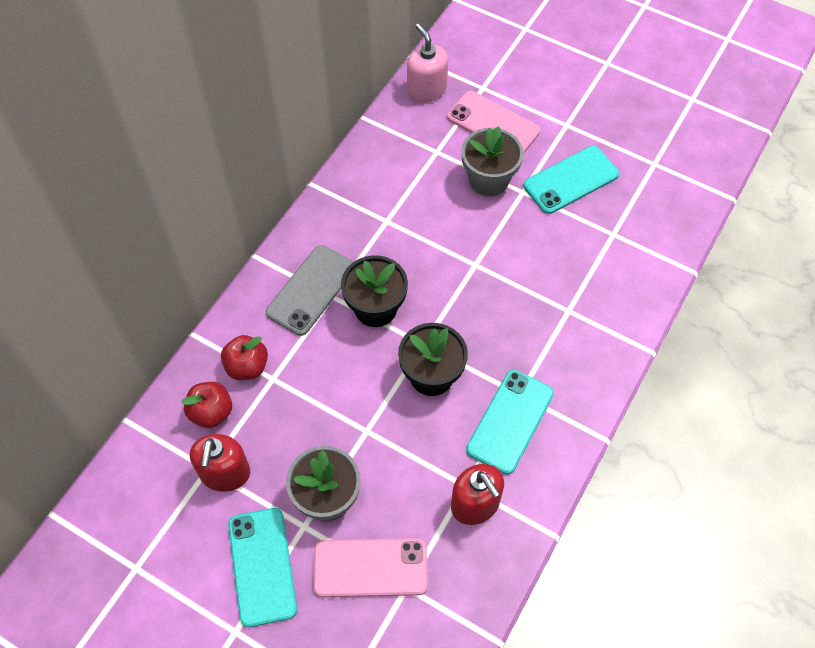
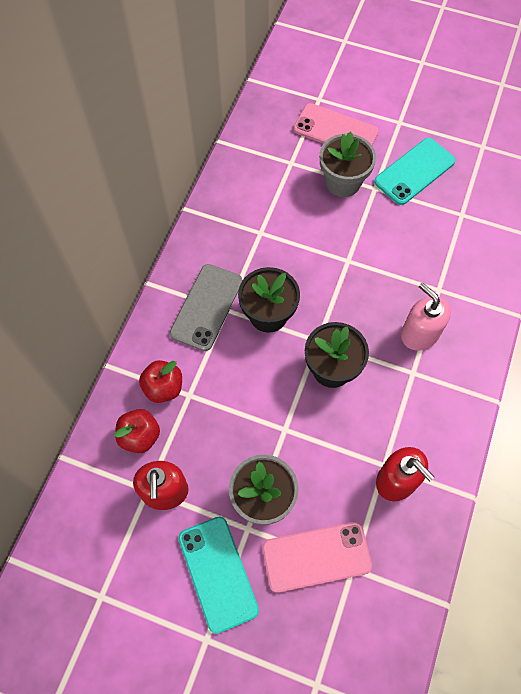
camera: 10 degrees left, 5 degrees up
(426, 90) = (270, 108): pink soap dispenser -> pink soap dispenser (419, 333)
(510, 421) = (410, 399): turquoise phone -> none

